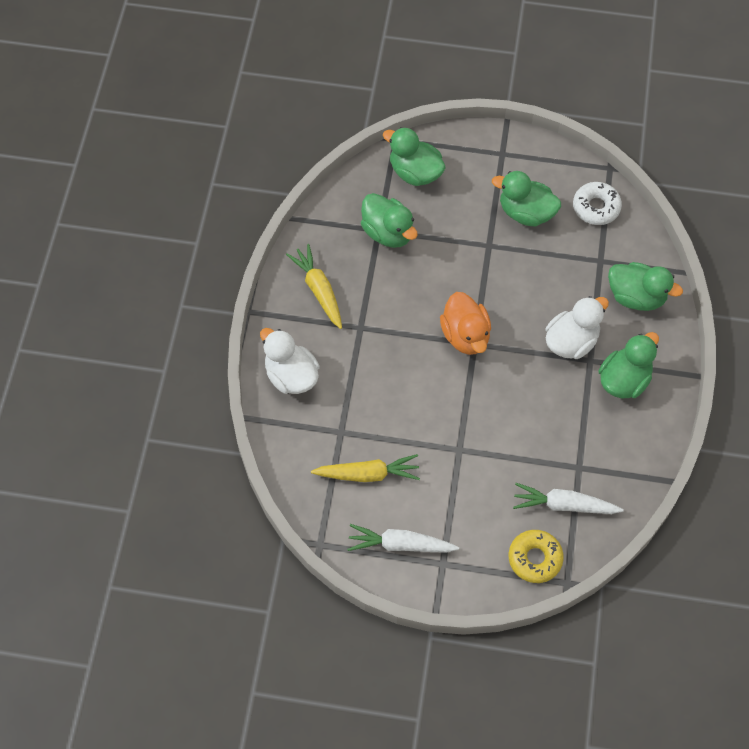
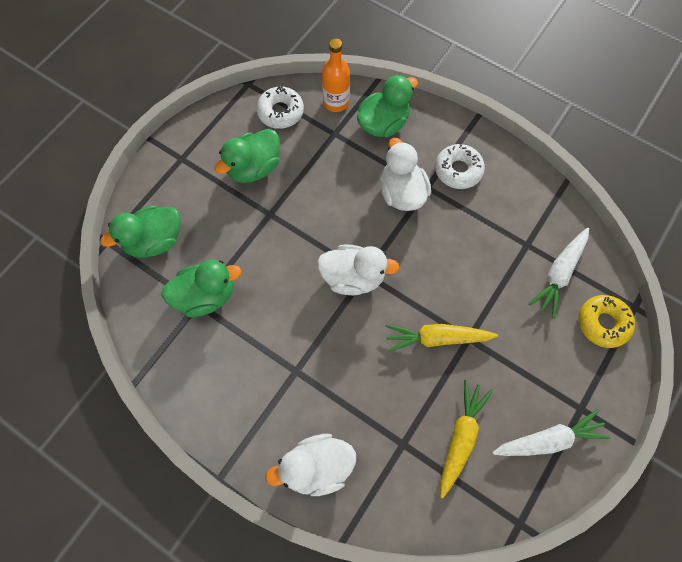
camera: 65 degrees left, 5 degrees up
(319, 290) = (233, 393): yellow carrot -> yellow carrot (437, 338)
(401, 544) = (548, 440): white carrot -> white carrot turned 135 degrees counterclockwise
(465, 335) = (353, 277): orange duck -> white duck
(624, 380) = (458, 170): green duck -> white donut
(635, 247) = (336, 102): none -> orange bottle

